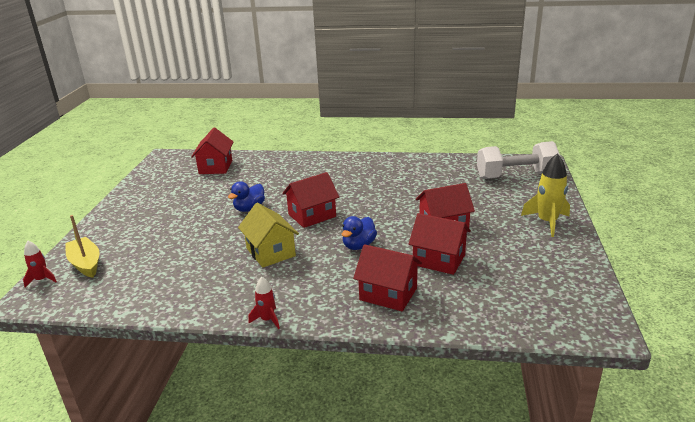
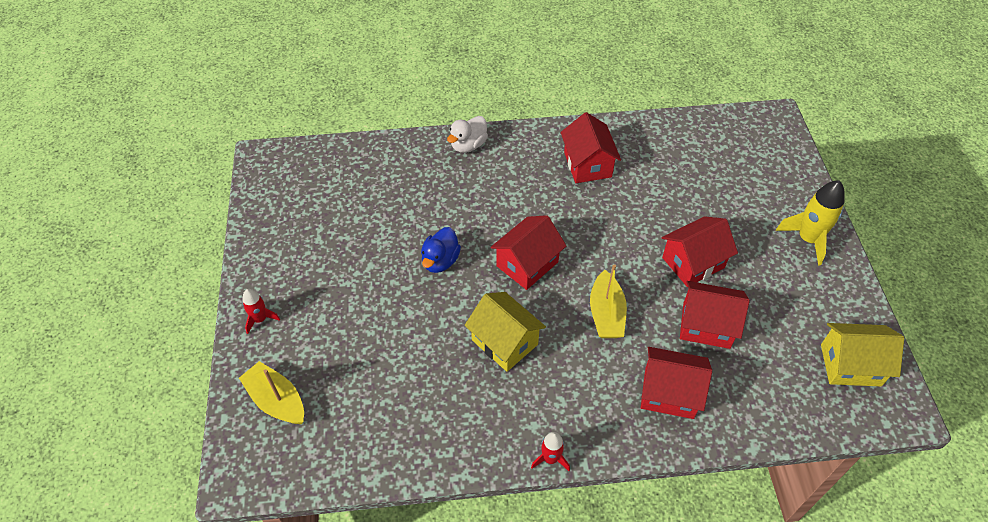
camera: 15 degrees left, 25 degrees up
(42, 280) = (236, 439): red rocket -> red rocket (260, 319)
(215, 167) = (352, 175): red house -> red house (587, 164)
(303, 159) = (468, 145): none -> white duck
(359, 245) = (606, 314): blue duck -> yellow boat
(515, 176) = (750, 151): white dumbbell -> none
(561, 296) = (850, 365): none -> yellow house

